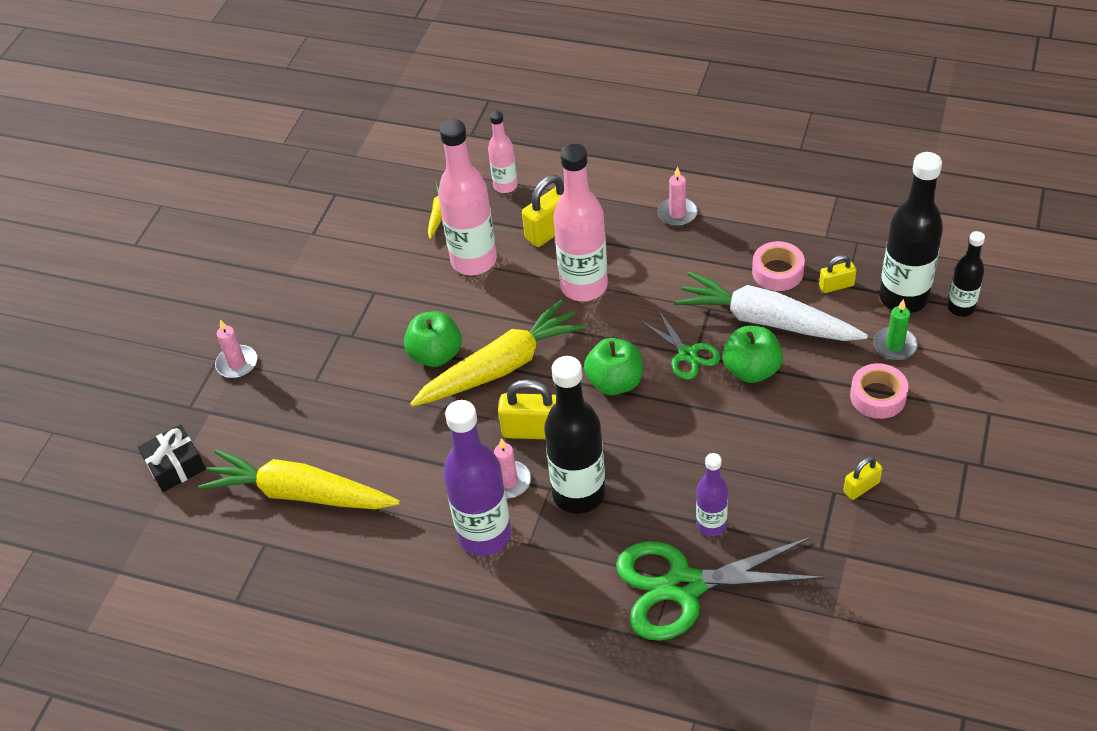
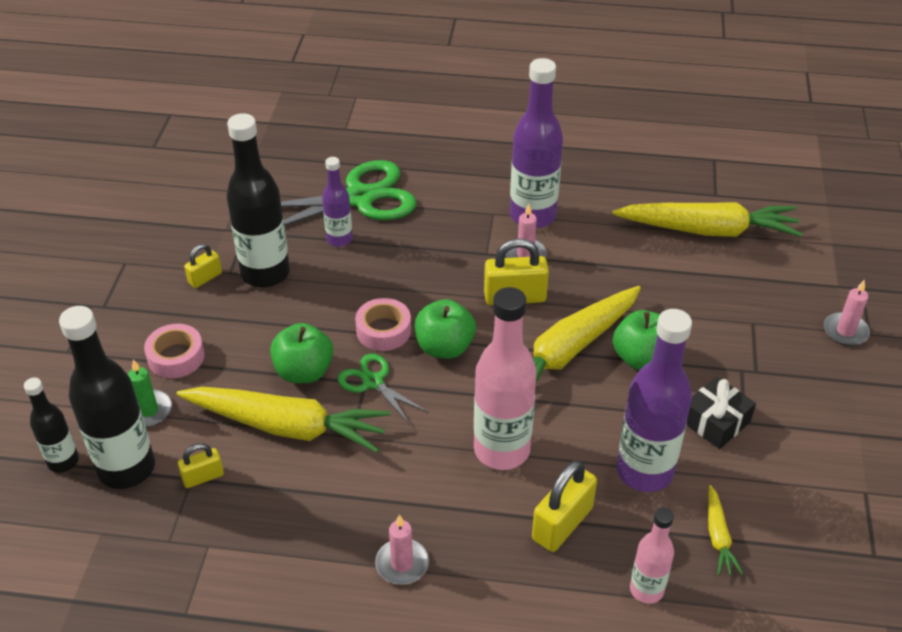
camera: 165 degrees right, 5 degrees down
(175, 466) = (836, 240): black gift -> black gift (715, 421)
(474, 261) = (644, 471): pink bottle -> purple bottle
(579, 493) = (459, 251): black bottle -> black bottle (265, 273)
(766, 320) = (287, 426): white carrot -> yellow carrot
(777, 272) = (272, 489): pink tape -> pink tape (383, 330)

